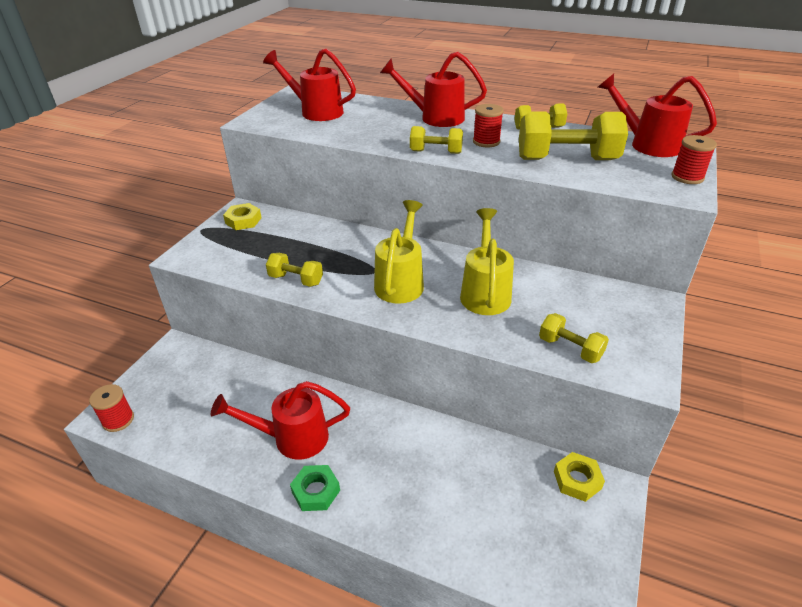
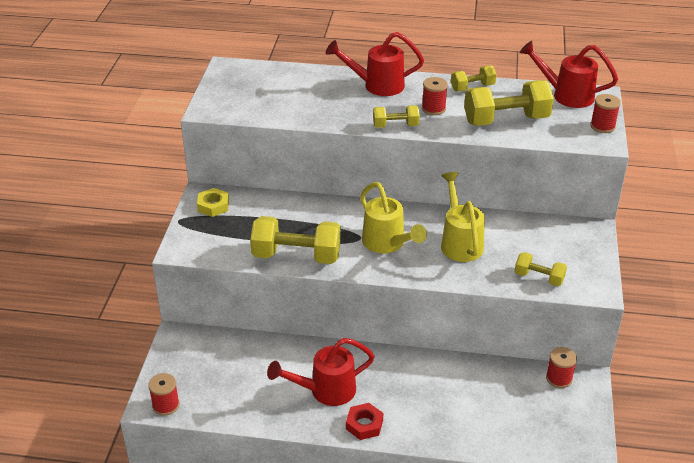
camera: 15 degrees left, 0 degrees up
(296, 280) = (296, 256): yellow dumbbell -> yellow dumbbell, size x1.83
(316, 111) = (262, 90): red watering can -> none
(316, 491) = (364, 424): green nut -> red nut
(401, 282) = (387, 244): yellow watering can -> yellow watering can turned 150 degrees clockwise
(577, 480) = (559, 378): yellow nut -> red spool

